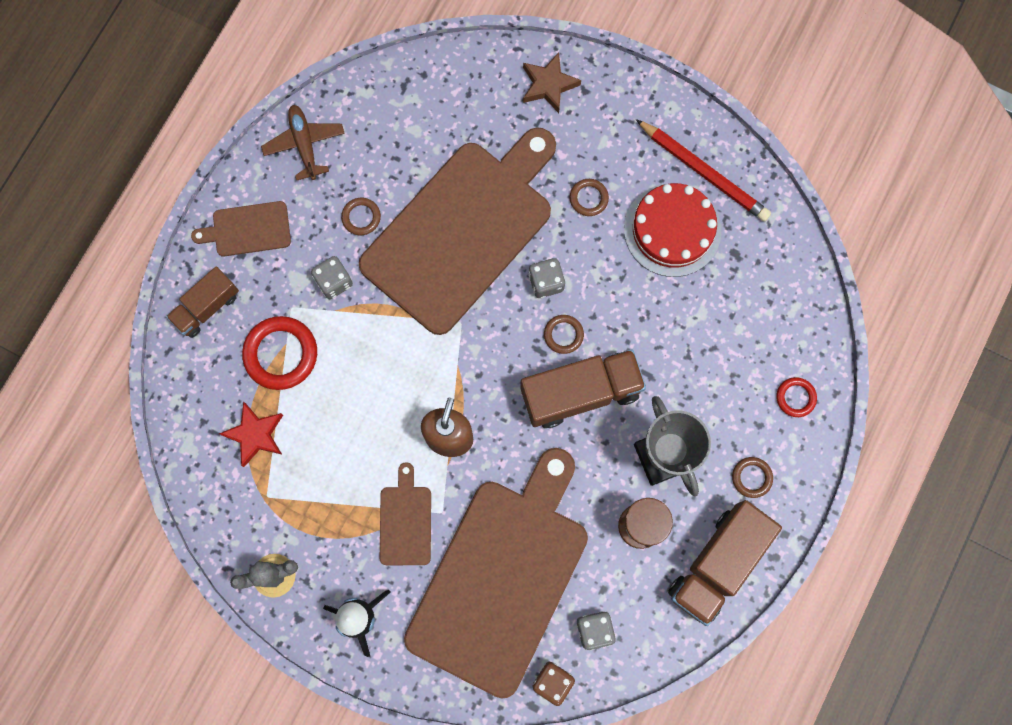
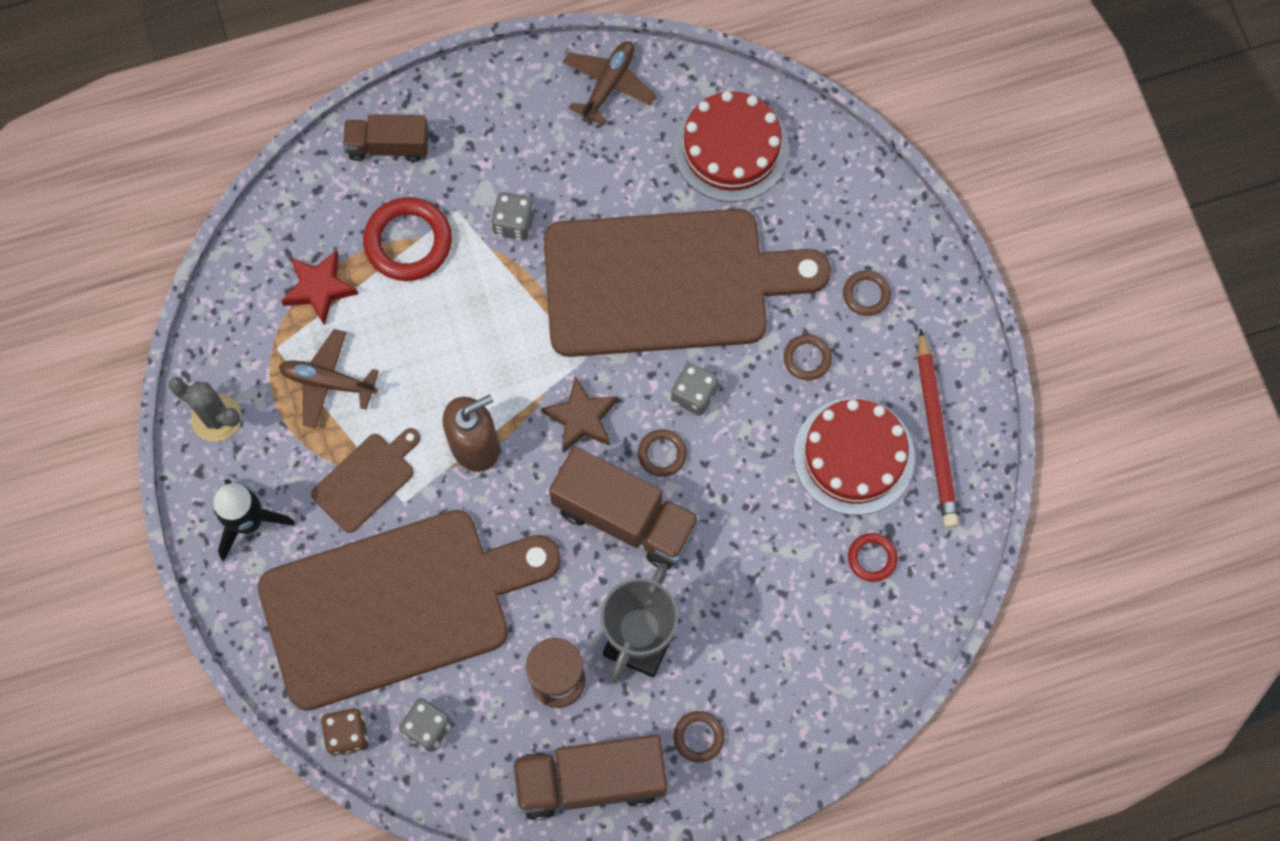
camera: 45 degrees right, 5 degrees down
(247, 229) = (487, 112): brown cutting board -> none
(320, 486) = (328, 382): none -> brown plane
(361, 217) = (592, 191): brown ring -> brown ring (866, 294)
(417, 115) = (731, 148): none -> red cake
(548, 85) = (874, 228): brown star -> brown star (581, 418)
(795, 397) = (811, 708): red ring -> red ring (872, 558)

